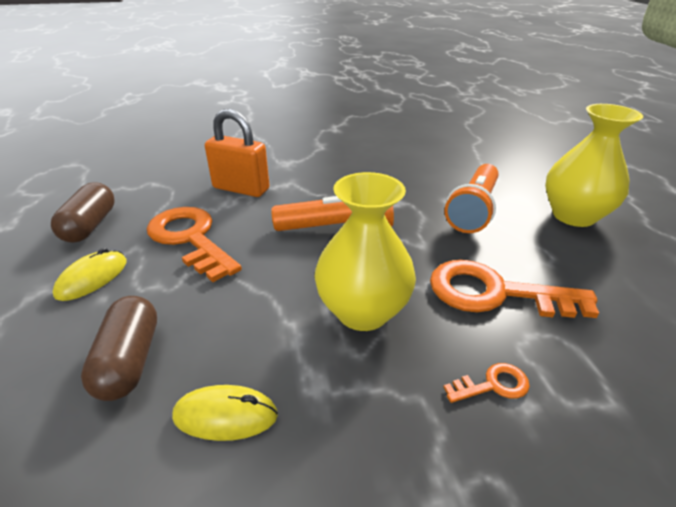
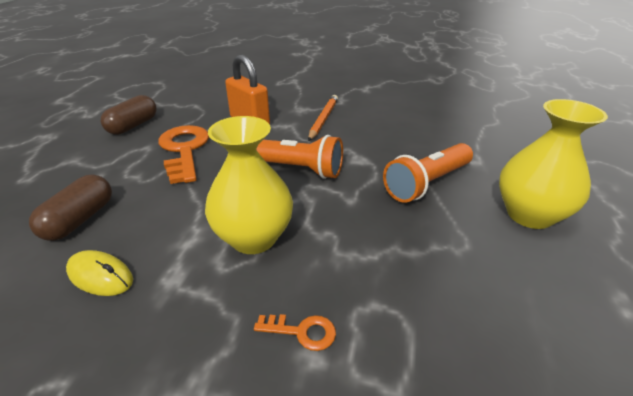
camera: 25 degrees right, 0 degrees up
(92, 278) = (105, 160): yellow mouse -> none
(320, 169) = (323, 119): none -> orange pencil
(494, 293) = (377, 259): orange key -> none

